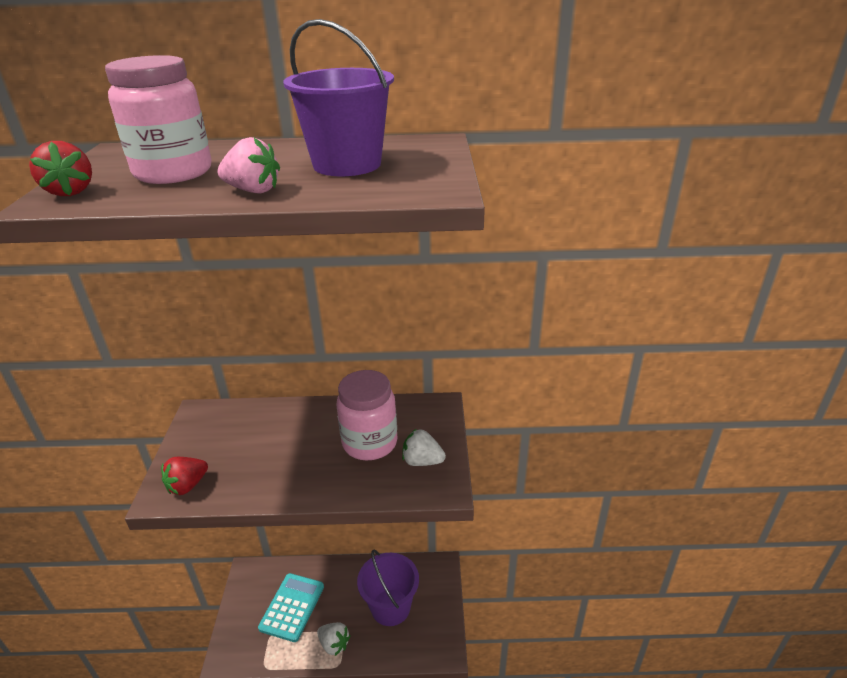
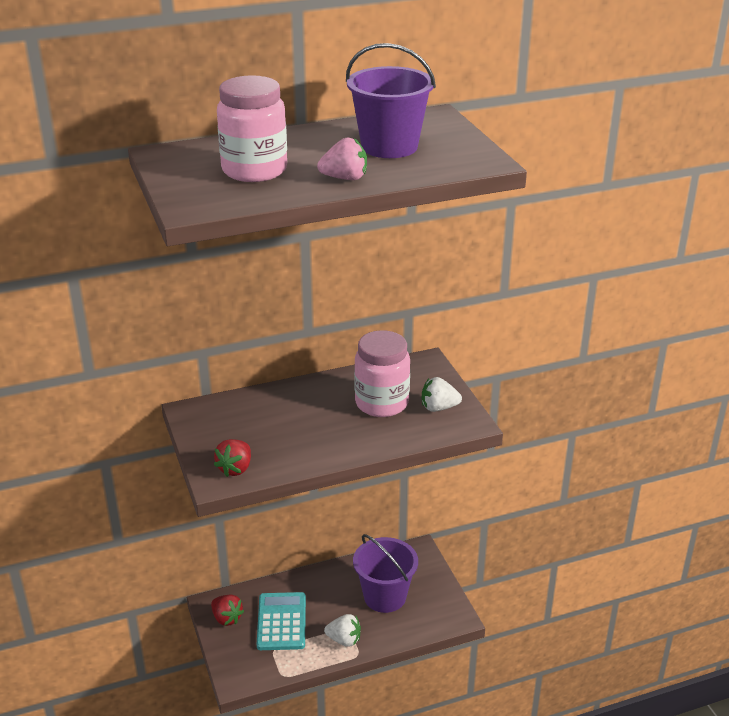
camera: 20 degrees left, 0 degrees up
(70, 192) = (194, 197): red strawberry -> red strawberry (227, 618)

